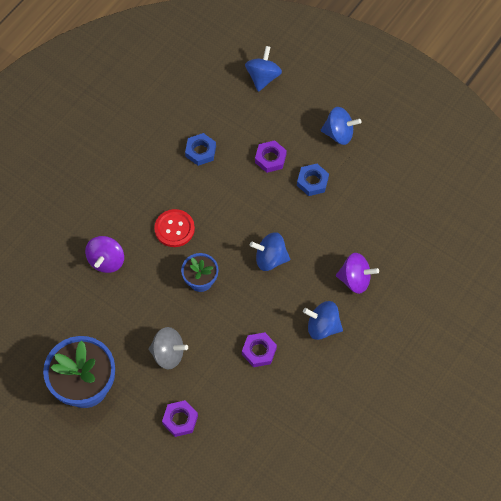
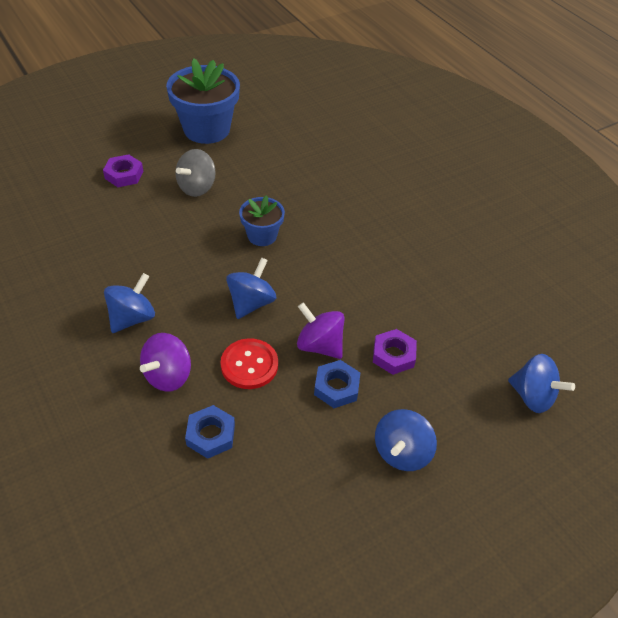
camera: 110 degrees right, 15 degrees down
(106, 261) = (329, 177): purple spinning top -> purple spinning top (319, 345)
(174, 229) = (338, 235): red button -> red button (249, 365)
(200, 151) = (433, 290): blue nut -> blue nut (210, 435)
(259, 351) = (147, 253): purple nut -> none

